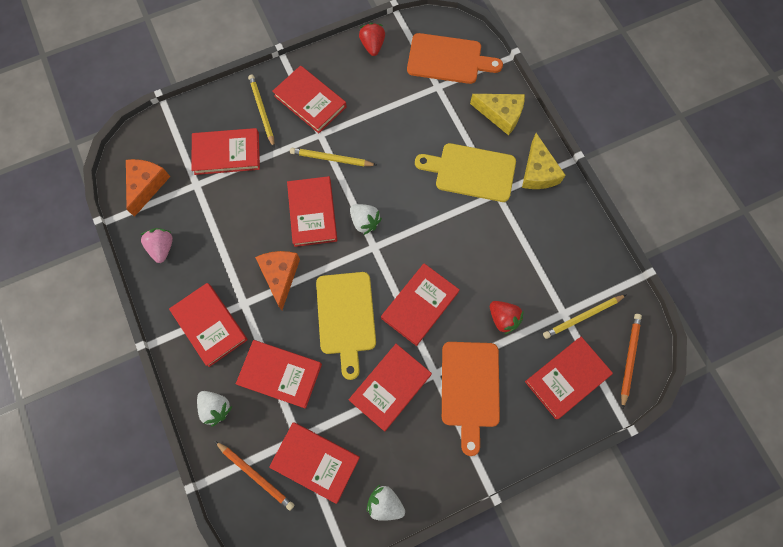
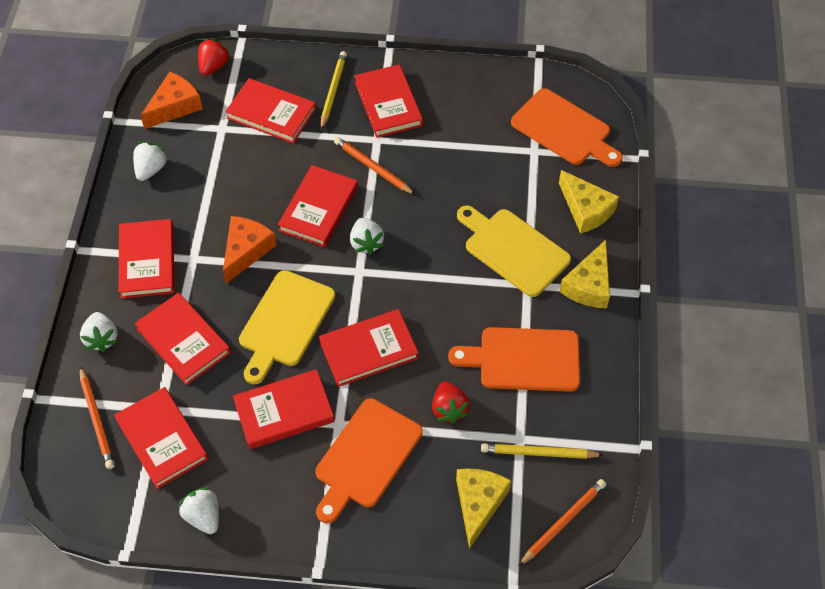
camera: 30 degrees right, 15 degrees down
(162, 248) = (151, 169): pink strawberry -> white strawberry
(331, 159) = (373, 167): yellow pencil -> orange pencil
(372, 46) = (490, 80): red strawberry -> red strawberry (213, 66)
(530, 252) = (524, 359): none -> orange cutting board
(567, 378) = (478, 504): red book -> yellow cheese

